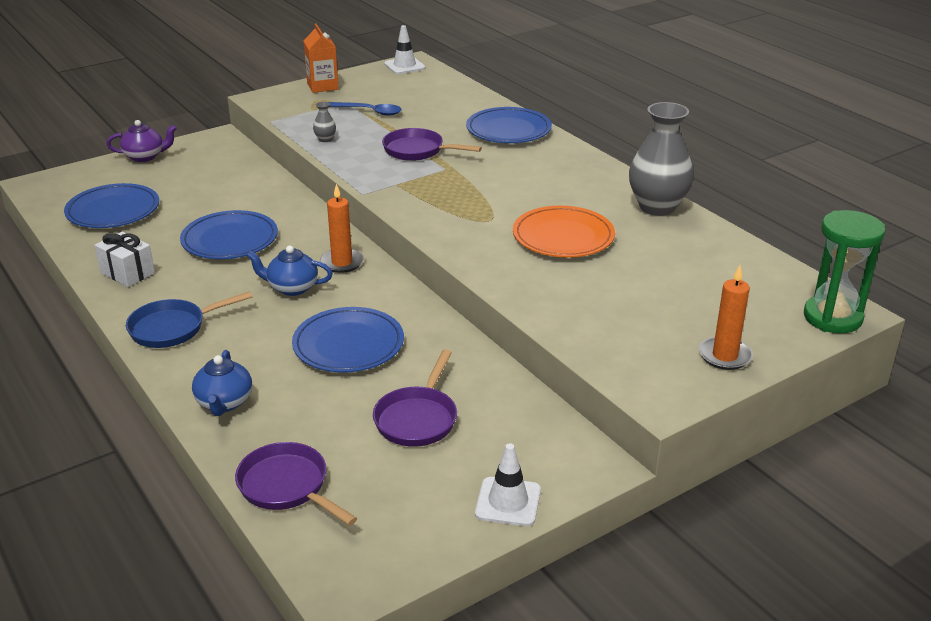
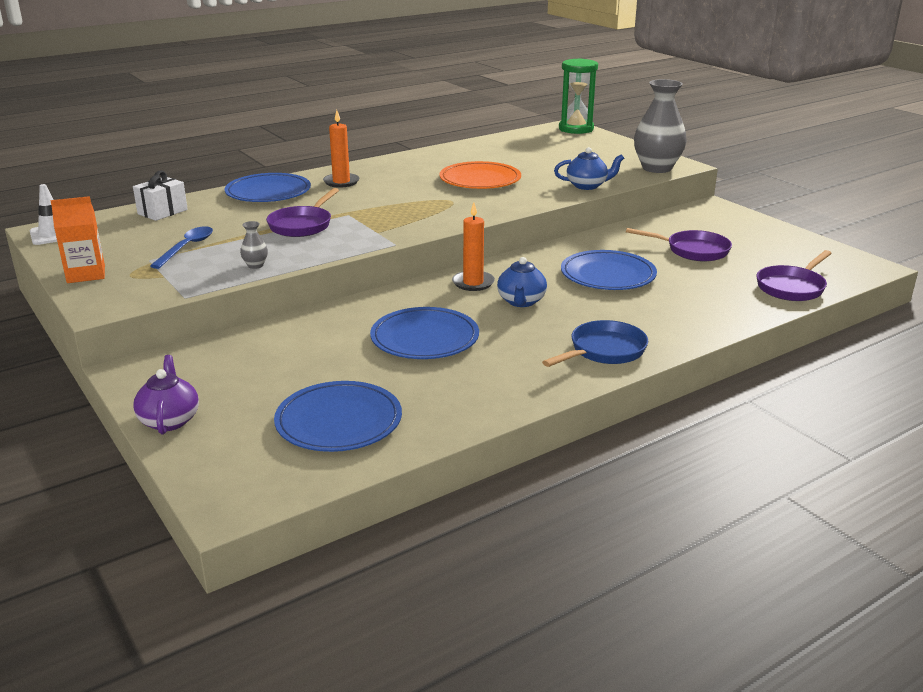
camera: 90 degrees left, 5 degrees down
(127, 273) = (499, 389): white gift -> white gift (162, 212)
(172, 328) = (604, 351): blue pan -> blue pan turned 105 degrees counterclockwise
(224, 403) = (708, 317): blue teapot -> blue teapot (587, 186)
(508, 502) = (762, 227): white traffic cone -> none
(657, 207) = (432, 155): grey vase -> grey vase (657, 168)
(725, 356) = (626, 151): orange candle -> orange candle (341, 182)

